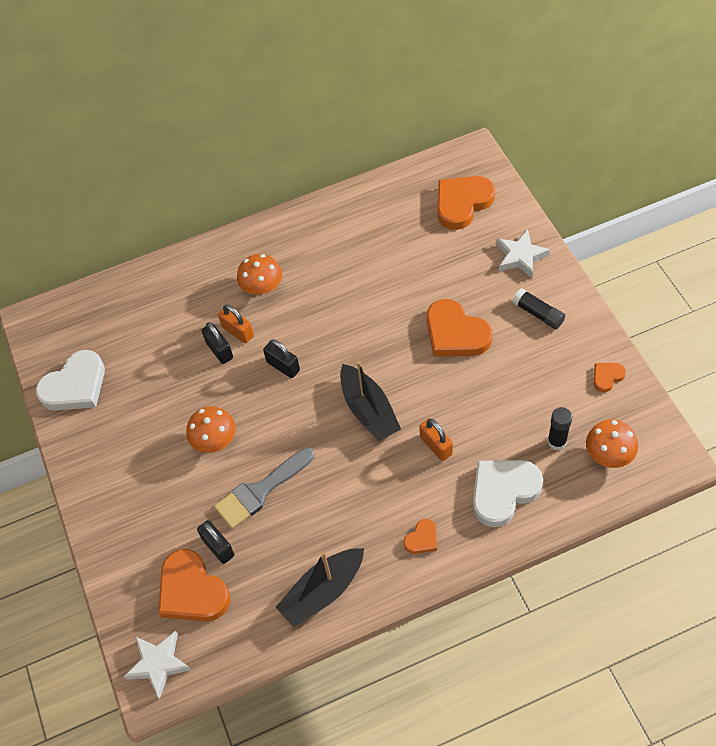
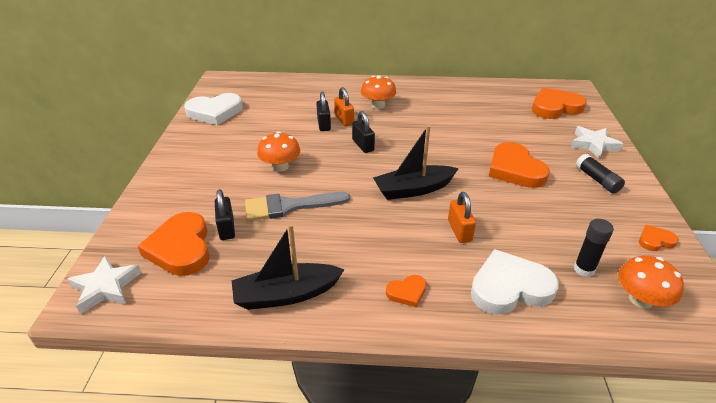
camera: 20 degrees right, 20 degrees down
(369, 410) = (413, 189): black boat -> black boat turned 75 degrees clockwise

